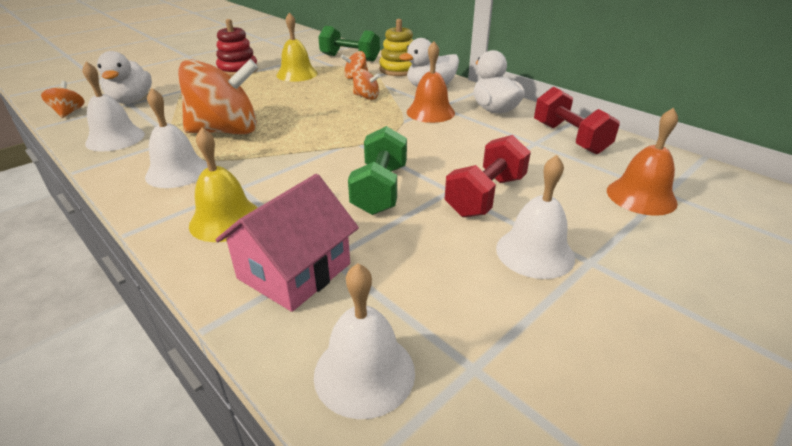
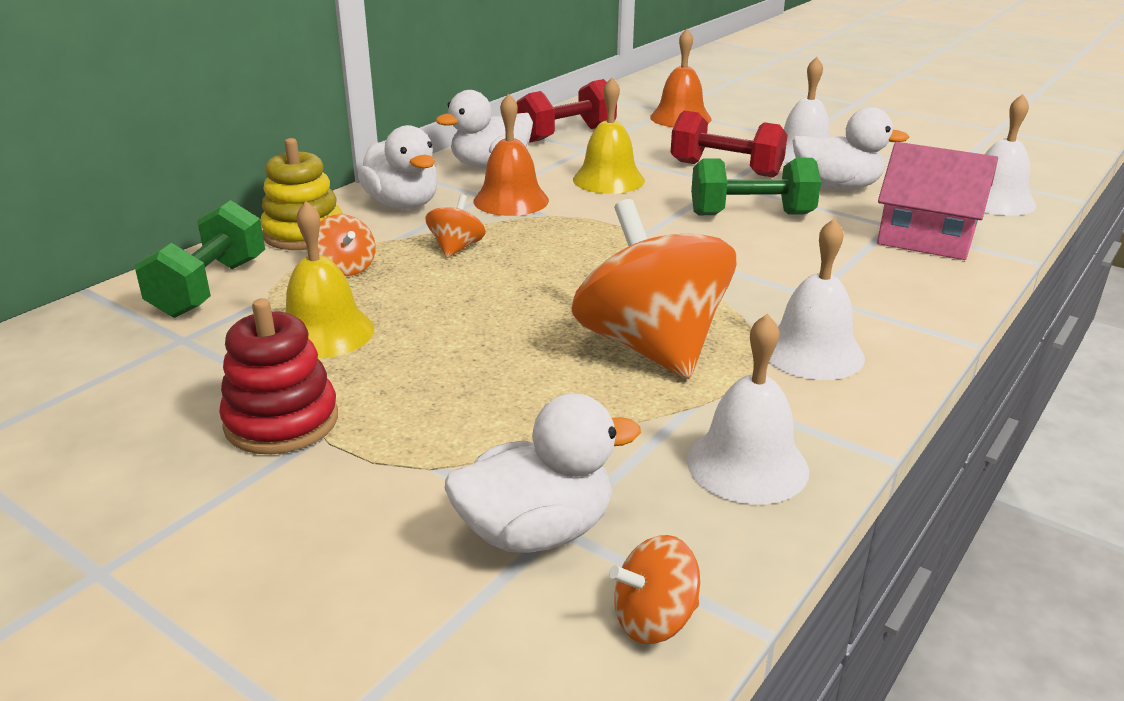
camera: 100 degrees left, 5 degrees down
(225, 220) = (887, 287): yellow bell -> yellow bell (608, 180)
(431, 250) = (837, 187): none -> white duck

